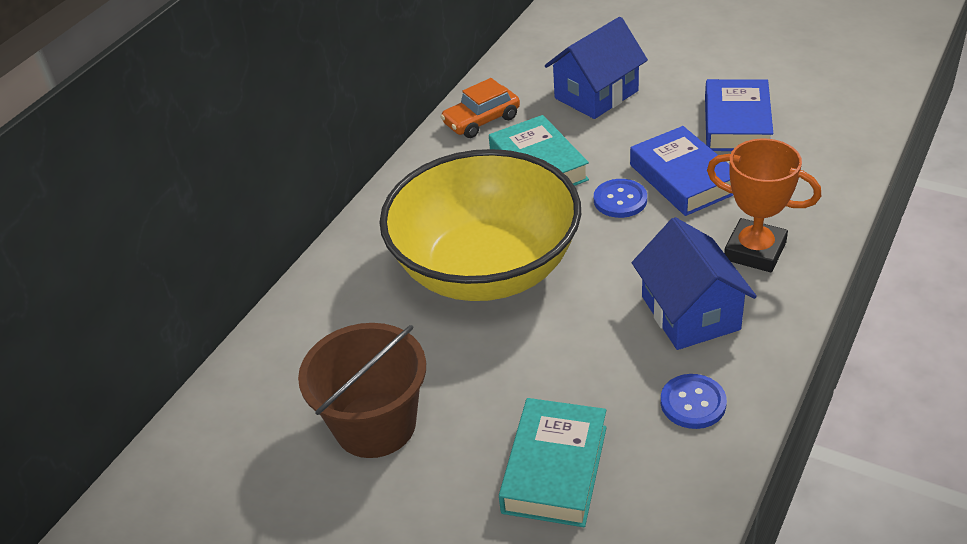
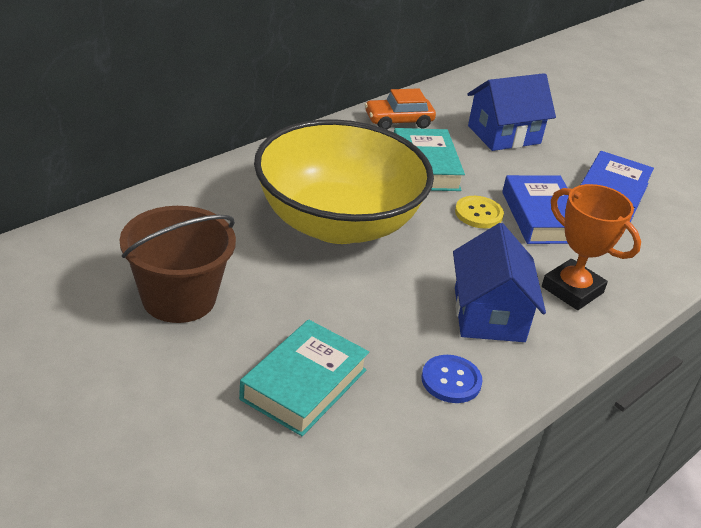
camera: 10 degrees right, 5 degrees down
(620, 200) = (478, 214): blue button -> yellow button

